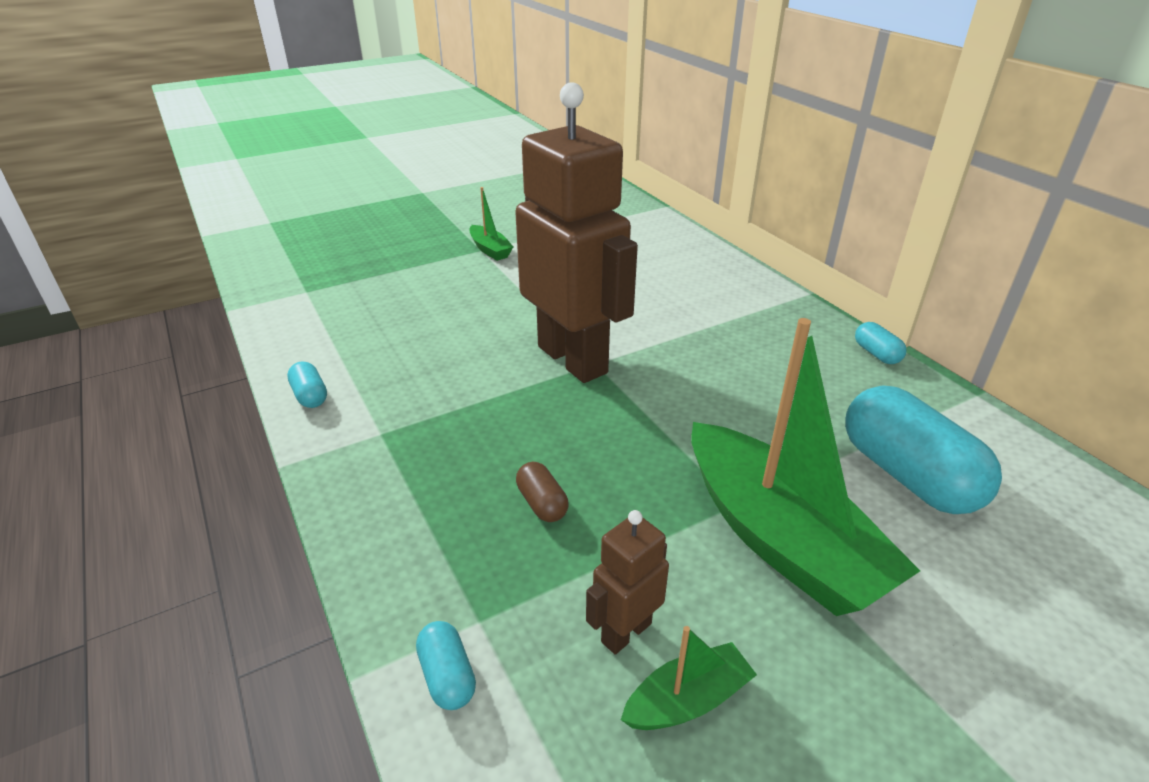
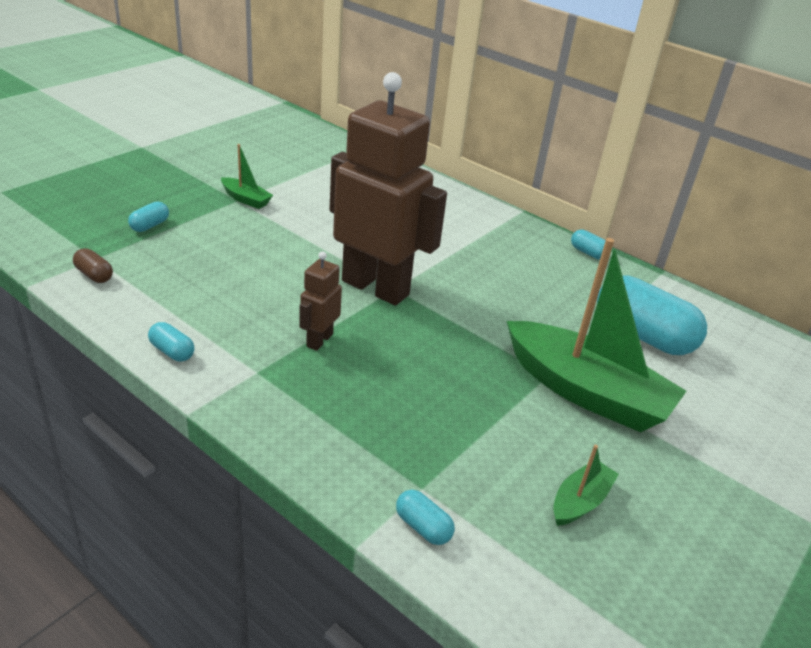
camera: 25 degrees left, 0 degrees up
(378, 266) = (150, 225): none -> turquoise capsule
(542, 503) = (417, 400): brown capsule -> brown capsule (94, 275)
(625, 632) = (522, 471): brown robot -> brown robot (319, 340)

